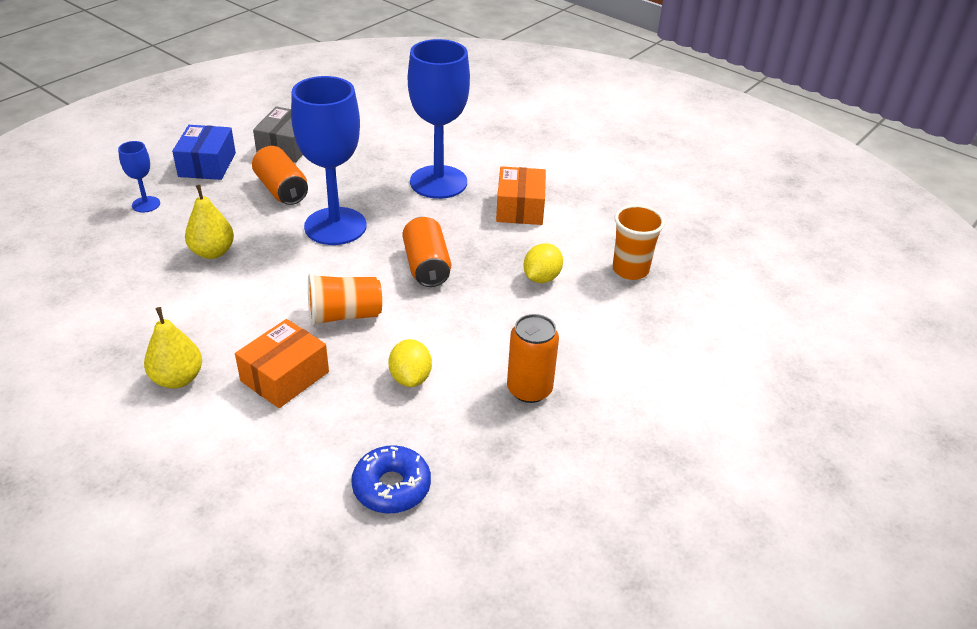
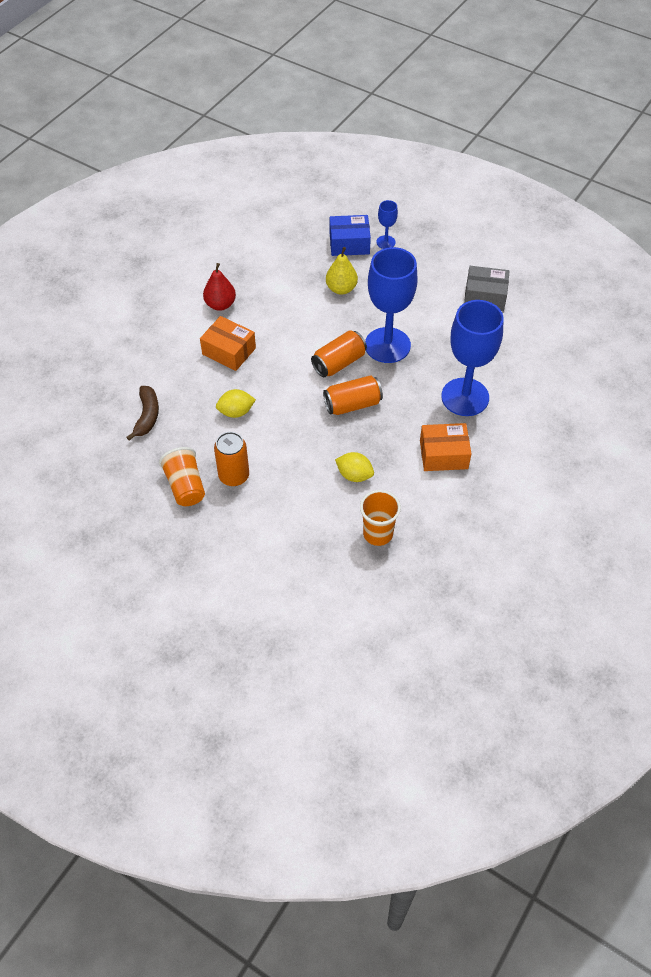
camera: 85 degrees right, 15 degrees up
(178, 379) = (220, 304): yellow pear -> red pear
(207, 164) = (444, 259): blue box -> blue box (349, 243)
(281, 190) = (424, 306): orange can -> orange can (339, 363)
(344, 315) = (290, 368): orange cup -> orange cup (185, 486)
(391, 487) = (147, 416): blue donut -> brown banana

